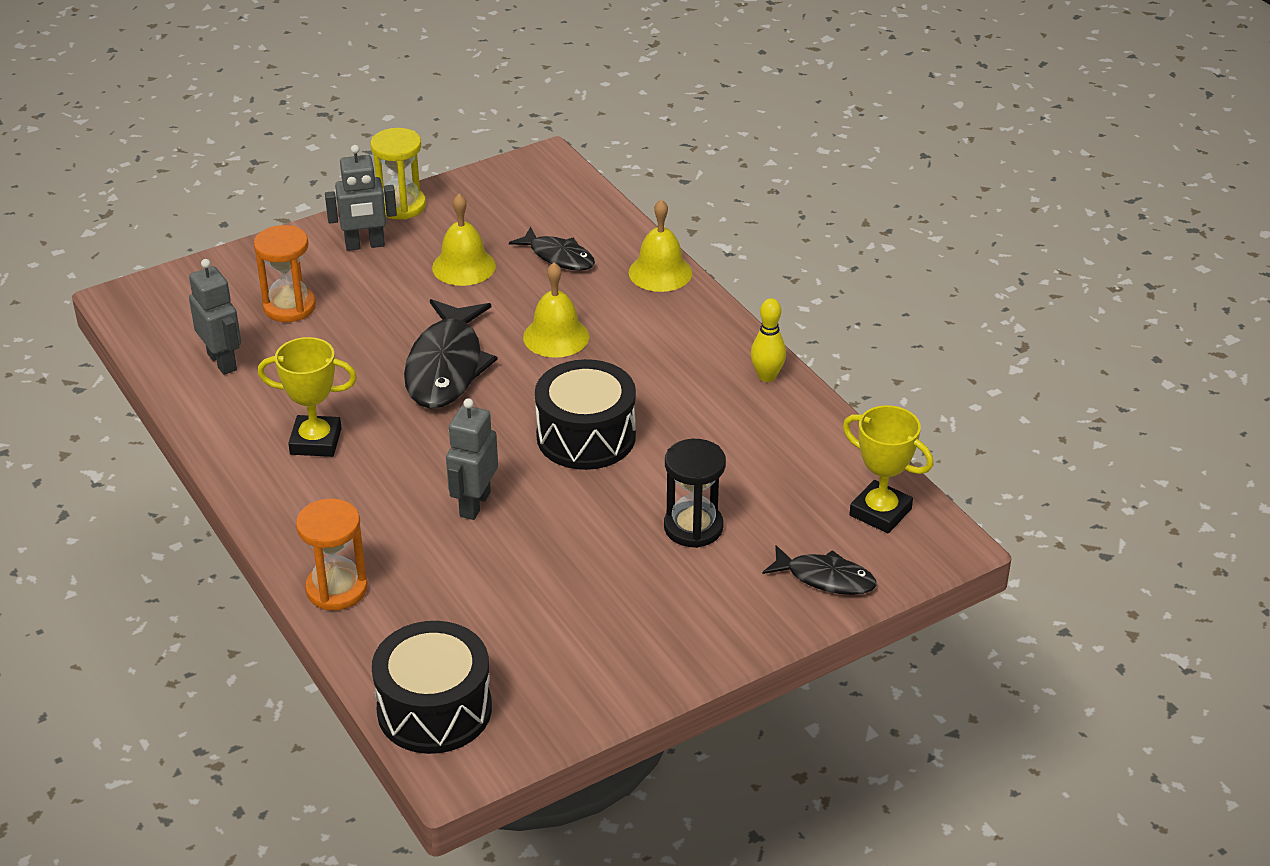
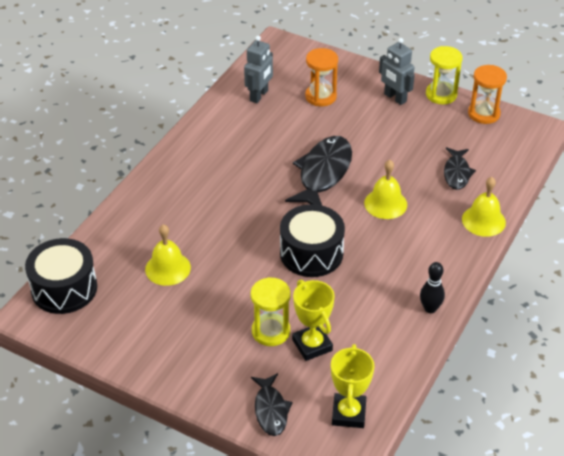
camera: 60 degrees right, 5 degrees up
(316, 441) = (226, 155): yellow trophy -> yellow trophy (312, 345)
(336, 589) = (125, 214): orange hourglass -> orange hourglass (483, 114)
(446, 366) = (323, 173): black fish -> black fish turned 135 degrees clockwise
(464, 266) = (412, 141): yellow bell -> yellow bell (168, 268)
(474, 504) = (223, 234): grey robot -> none
(693, 527) = (271, 331): black hourglass -> yellow hourglass
(767, 376) = (430, 308): yellow bowling pin -> black bowling pin

